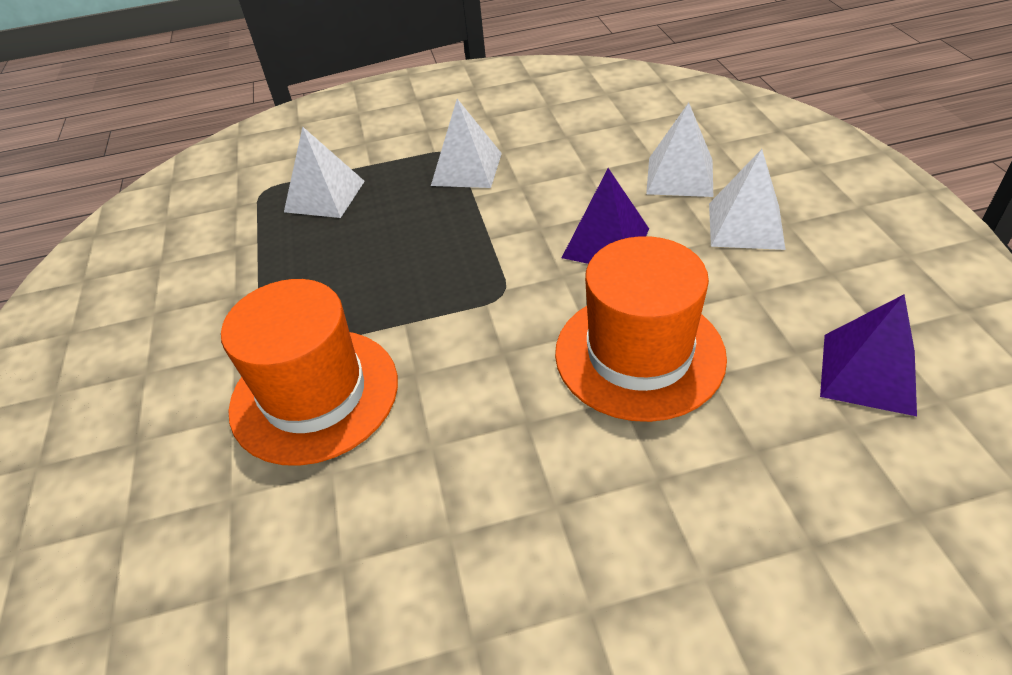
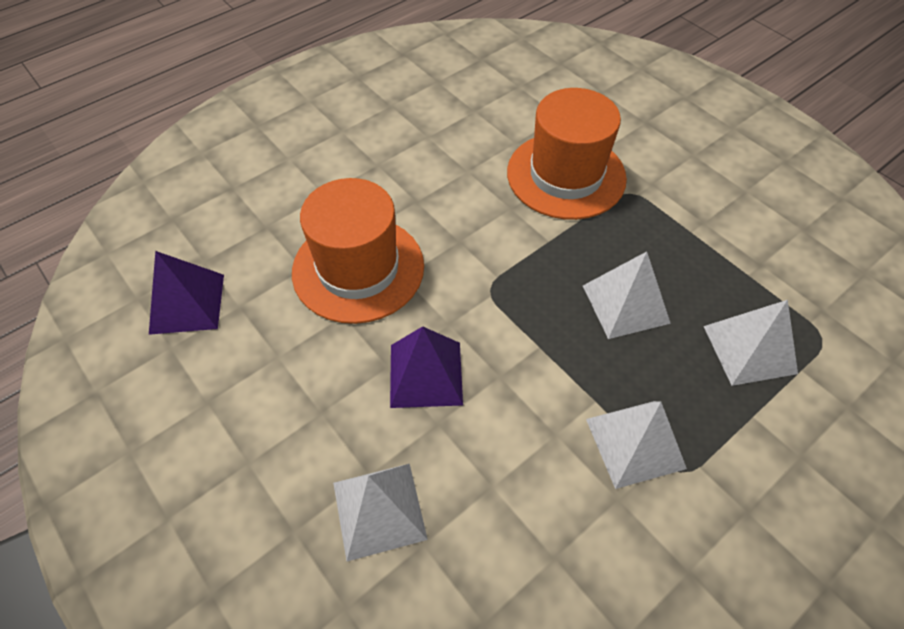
camera: 150 degrees right, 10 degrees up
(745, 225) = (292, 443): white pyramid -> white pyramid (625, 304)

